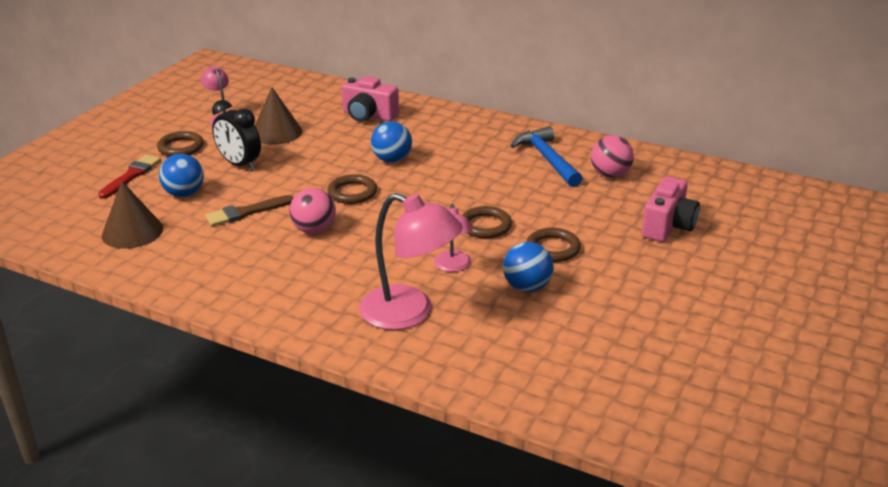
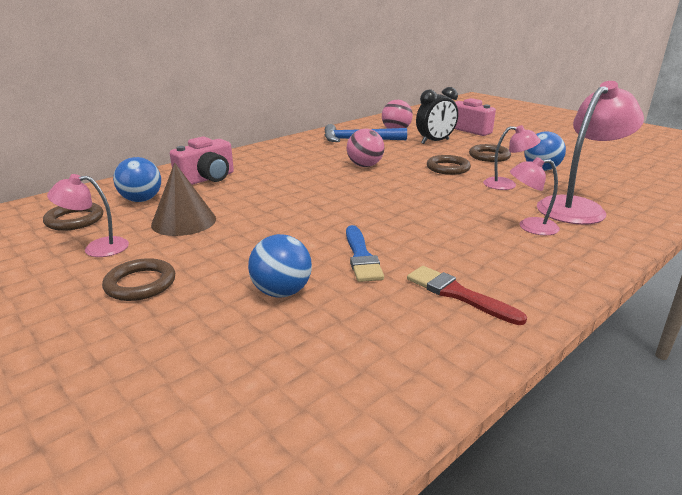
camera: 70 degrees left, 5 degrees down
(131, 175) = (181, 332): red brush -> red brush (458, 294)
(132, 232) = (361, 343): brown cone -> none
(240, 165) = (239, 249): black clock -> black clock (435, 141)
(246, 212) = (361, 257): brown brush -> blue brush
(314, 230) = (422, 227): pink ball -> pink ball (365, 166)
(341, 285) = (530, 227): none -> pink lamp
(352, 192) = (358, 203): brown ring -> brown ring (74, 220)
(392, 160) = (309, 181): blue ball -> blue ball (141, 200)

